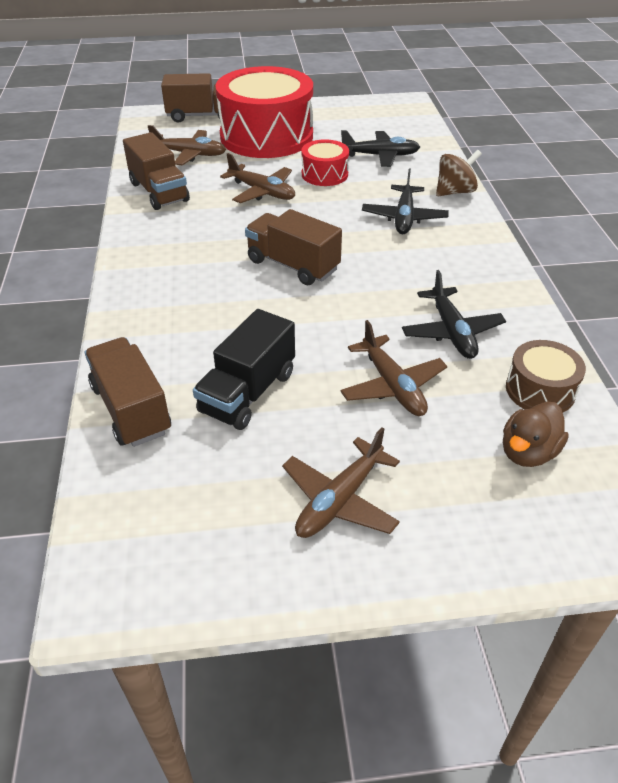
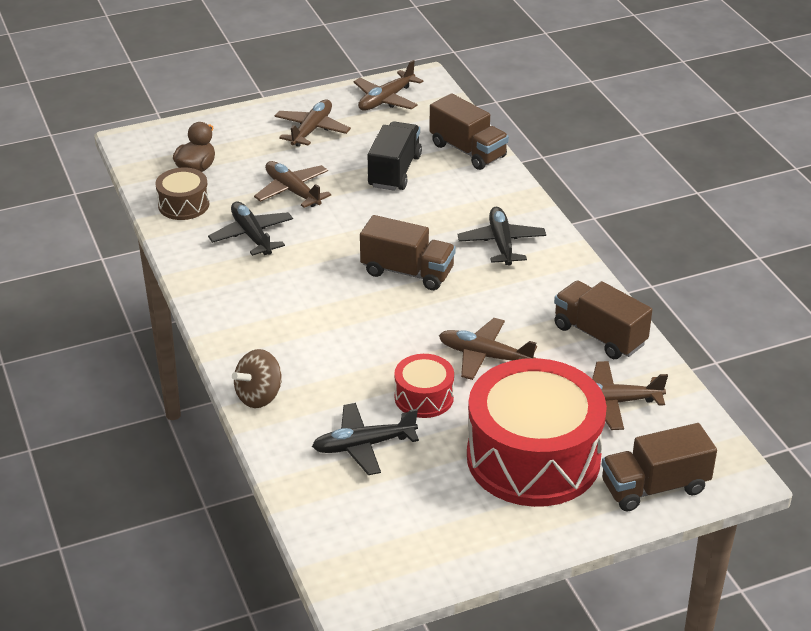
camera: 165 degrees right, 5 degrees down
(190, 551) = (386, 99): none -> brown plane
(404, 218) = (312, 346): black plane -> black plane (501, 243)

